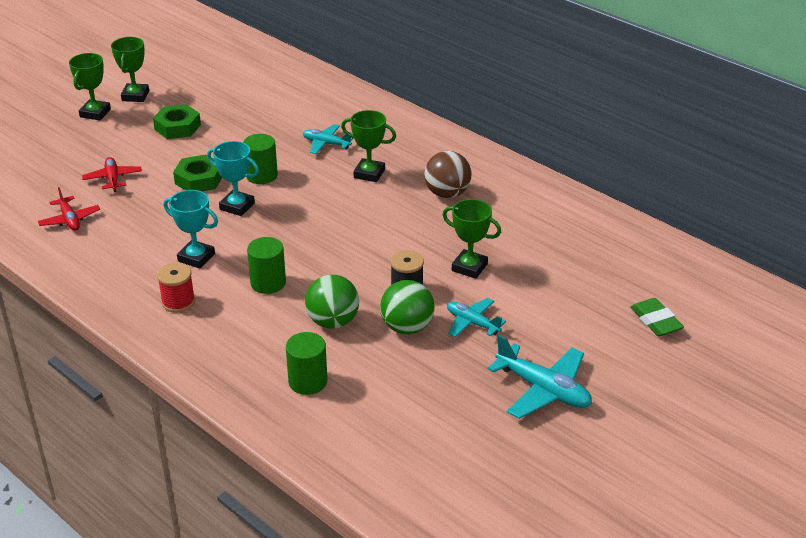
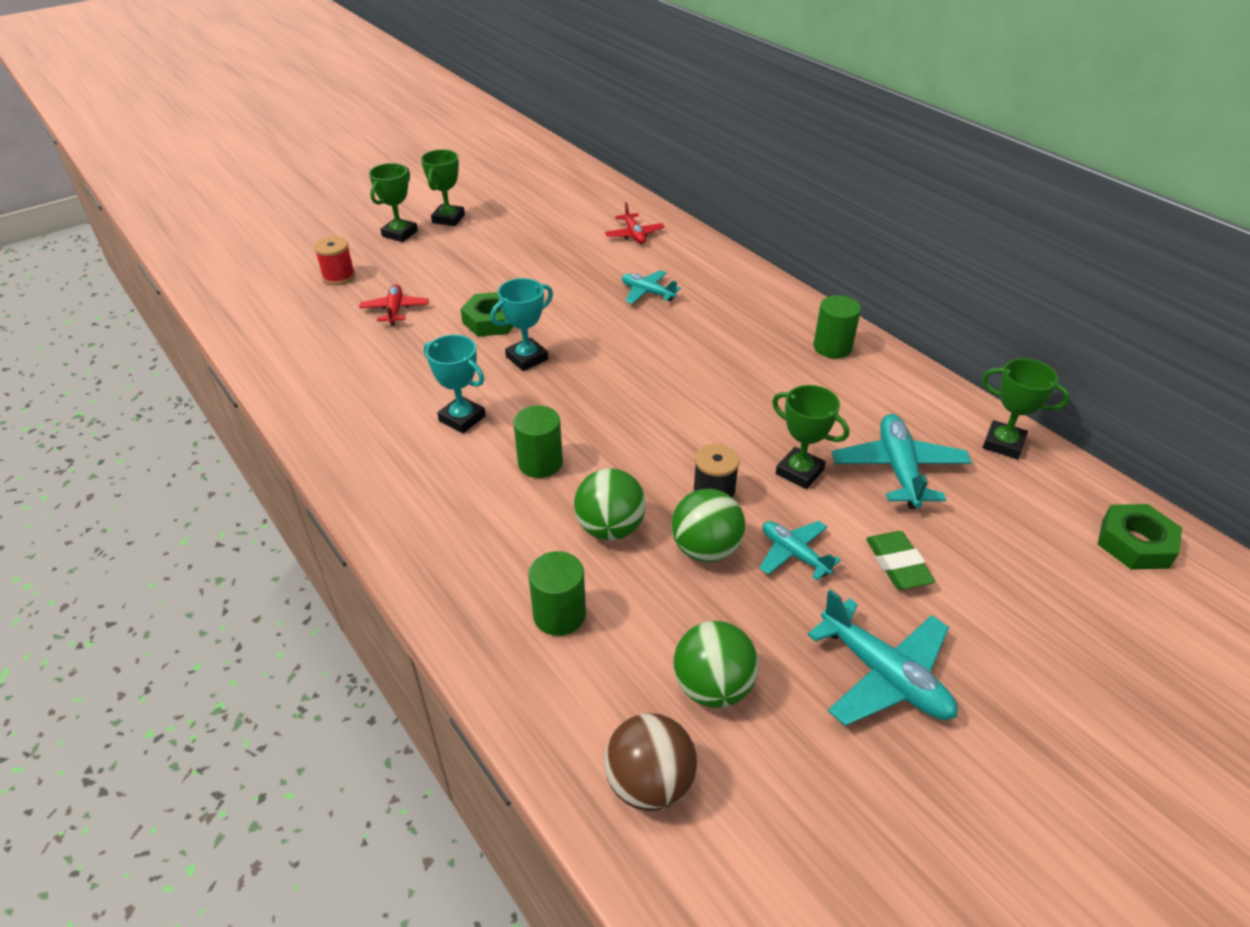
camera: 10 degrees right, 5 degrees up
(69, 220) = (331, 354): red plane -> red plane (634, 235)
(177, 127) = (484, 257): green nut -> green nut (1134, 543)
(178, 302) = (424, 475): red spool -> red spool (339, 277)
(237, 206) = (527, 358): turquoise trophy -> turquoise trophy turned 75 degrees counterclockwise
(262, 175) = (564, 323): green cylinder -> green cylinder (832, 347)
(369, 173) = (691, 334): green trophy -> green trophy (1003, 444)
(426, 411) = (713, 687): none -> green ball
(447, 193) = (783, 369): brown ball -> brown ball (649, 783)
(543, 257) = (898, 469): none -> turquoise plane
(656, 321) = (1052, 585): green eraser -> green eraser (897, 564)

